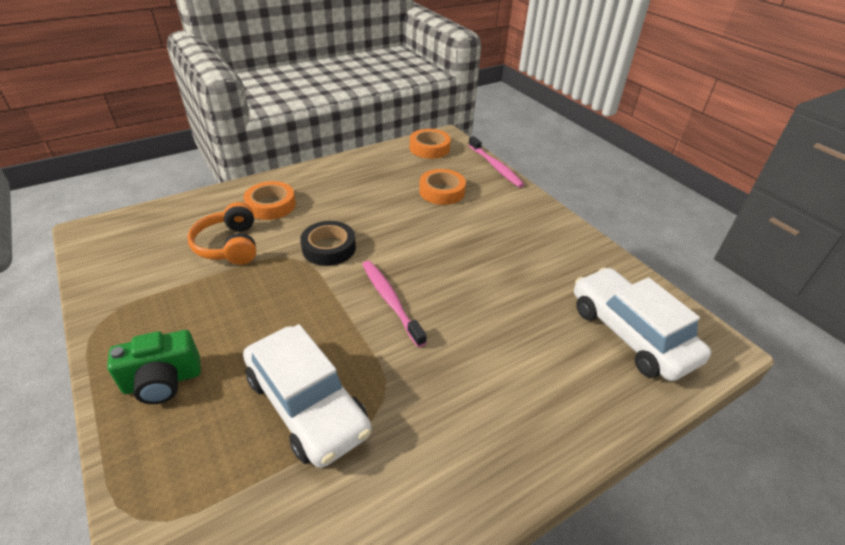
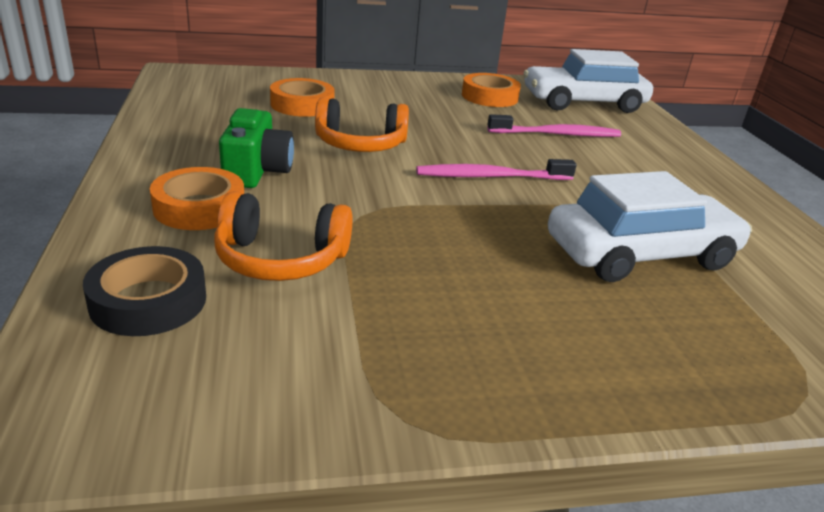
camera: 70 degrees left, 10 degrees down
(163, 381) = (579, 355): green camera -> green camera (257, 171)
(329, 248) = (359, 188): black tape -> black tape (148, 301)
(396, 231) = (360, 144): none -> orange headphones
(429, 148) = (191, 85): orange tape -> orange tape (489, 97)
(495, 166) = (282, 71): pink toothbrush -> pink toothbrush (556, 134)

